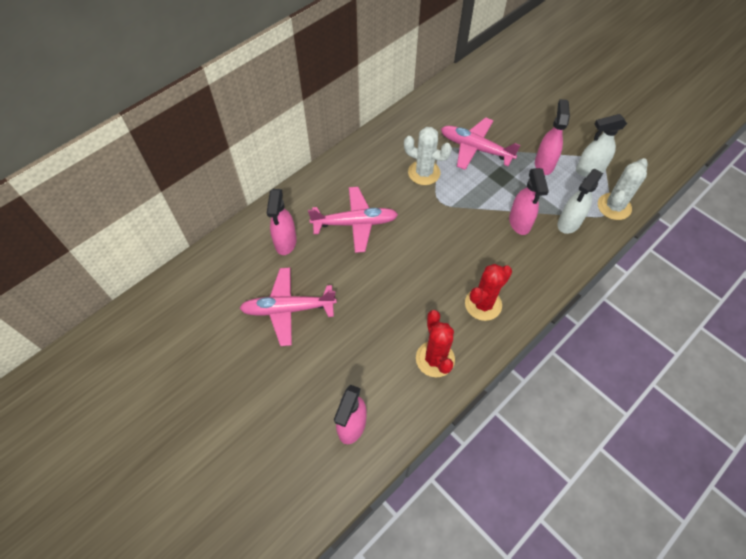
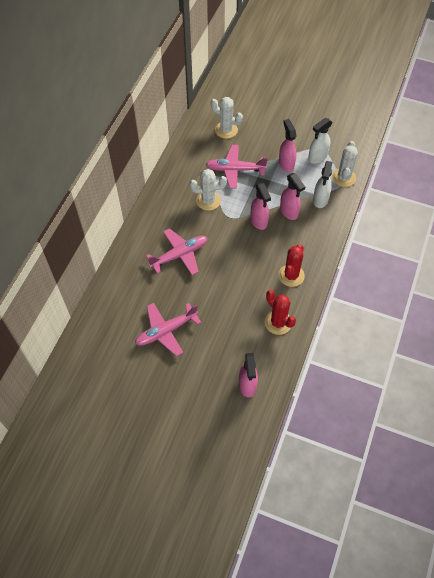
camera: 25 degrees left, 0 degrees up
(285, 242) = (138, 287): pink spray bottle -> pink spray bottle (259, 221)
(488, 100) = (226, 130): none -> white cactus

